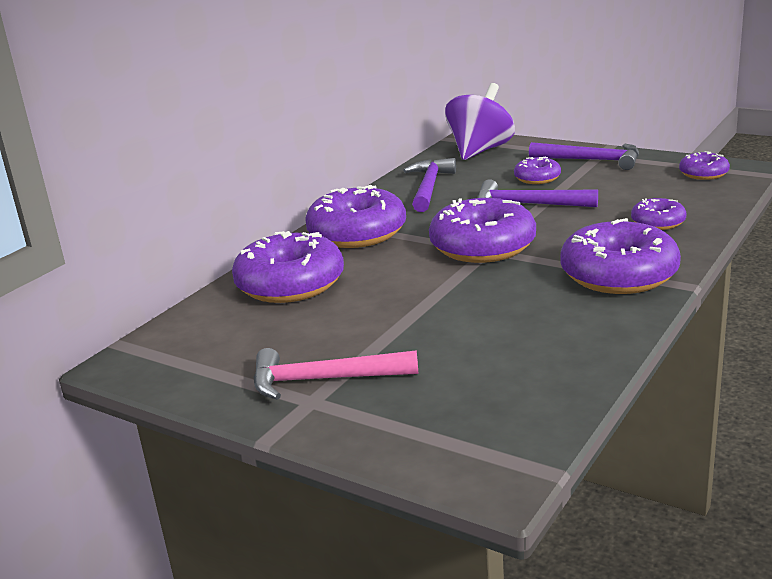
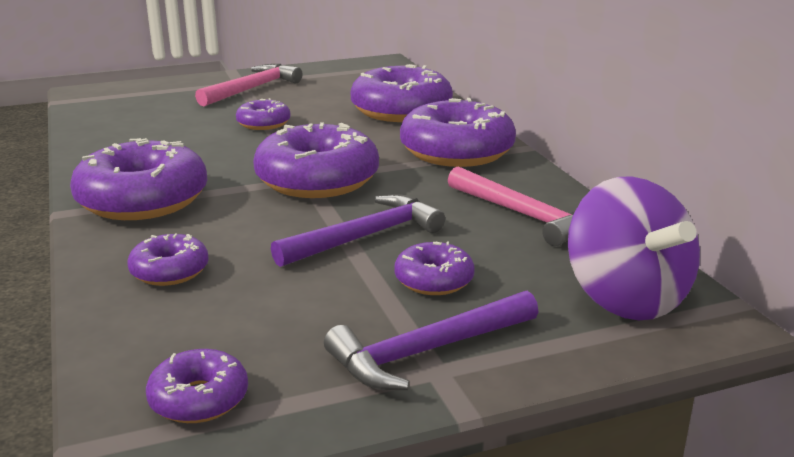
camera: 125 degrees right, 0 degrees up
(413, 317) = (263, 123): none -> purple donut
(429, 187) = (524, 215): purple hammer -> pink hammer

